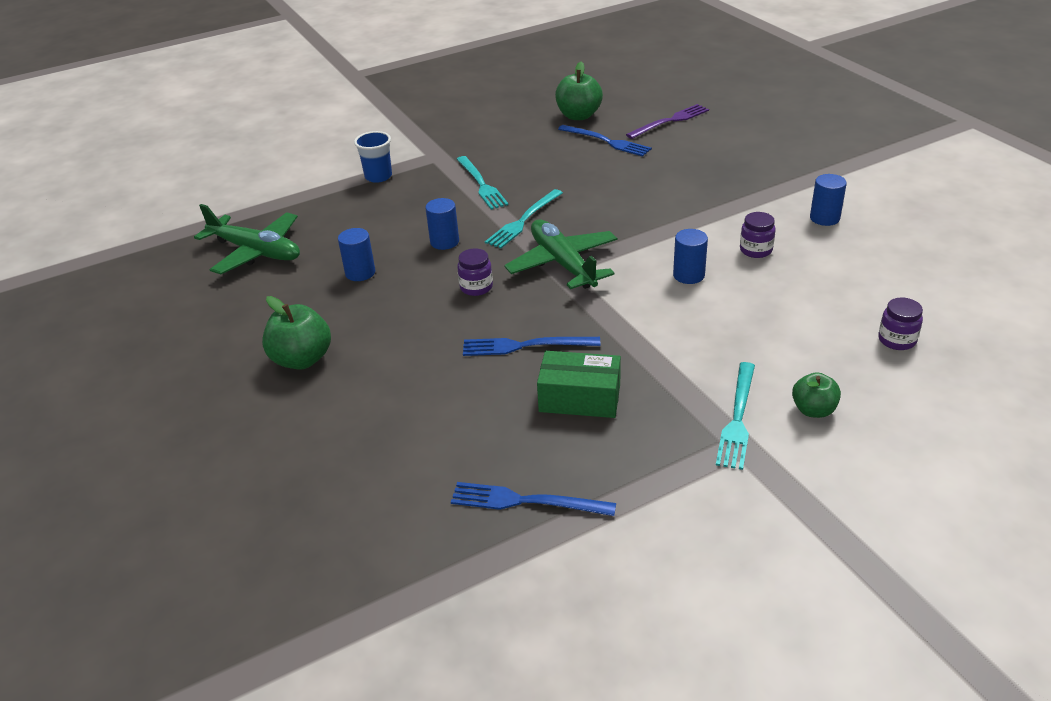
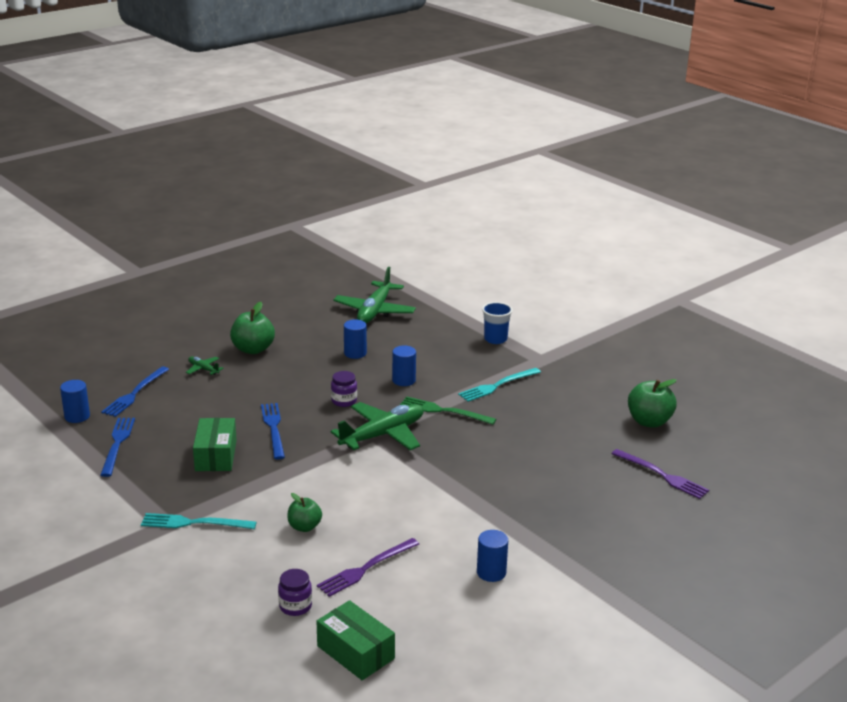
camera: 75 degrees right, 10 degrees down
(336, 410) = (203, 369): none -> green plane
(523, 220) = (444, 411): turquoise fork -> green fork
(606, 141) = (601, 441): blue fork -> blue fork (135, 393)
(688, 275) = (377, 496): blue cylinder -> blue cylinder (77, 416)
(756, 250) = (424, 531): purple jar -> none
(813, 410) = (203, 558): green apple -> green apple (304, 527)
(824, 290) = (366, 568): none -> purple fork
(964, 304) = (355, 652): none -> green box

